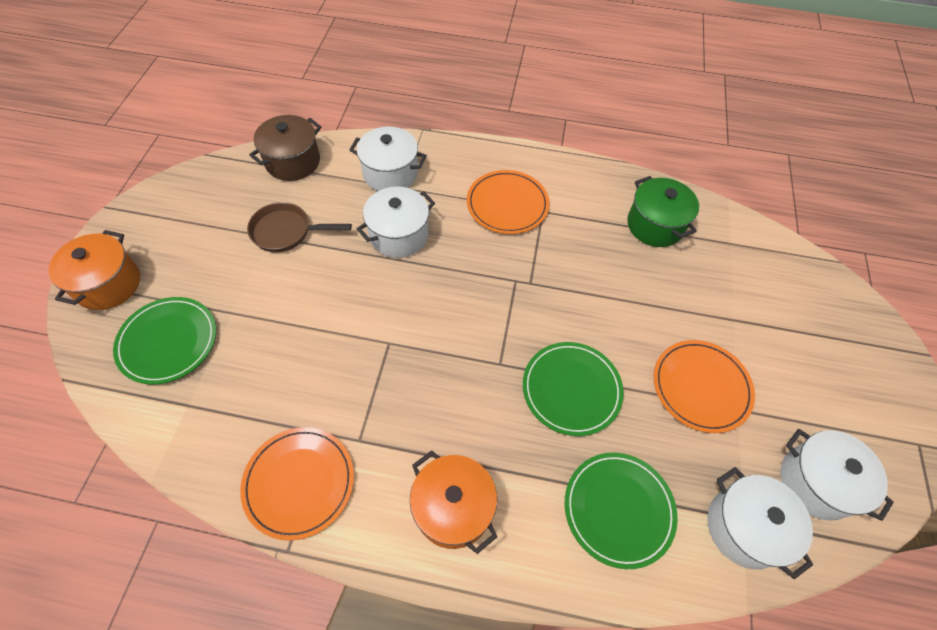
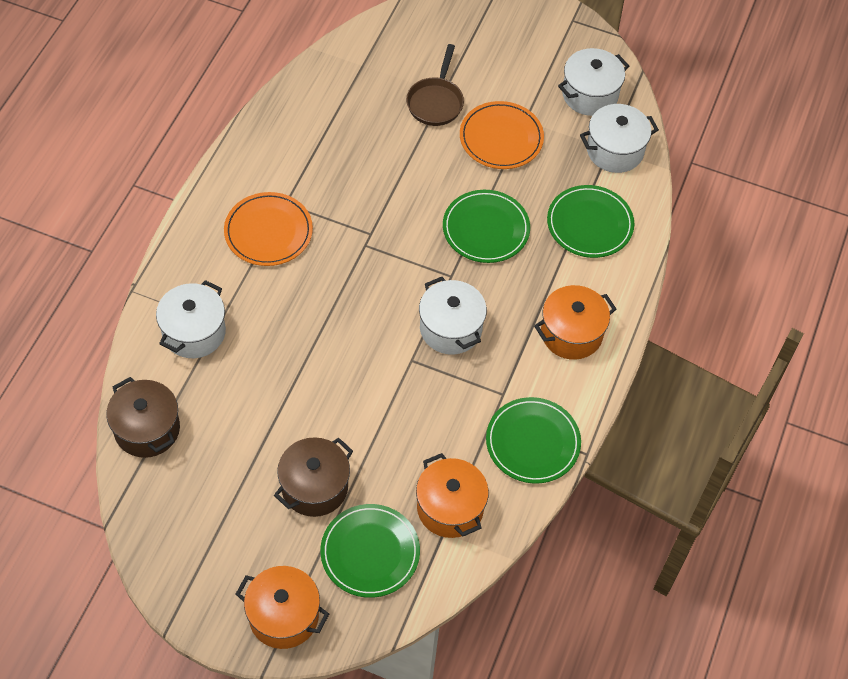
camera: 80 degrees left, 0 degrees up
(215, 407) = (450, 508): none -> orange pot
(239, 285) = (314, 487): none -> brown pot
(286, 232) = (253, 440): brown pan -> brown pan (436, 102)
(299, 483) = (532, 442): orange plate -> green plate
(399, 235) = (284, 335): white pot -> white pot (450, 328)
(655, 225) = (327, 116): green pot -> none

